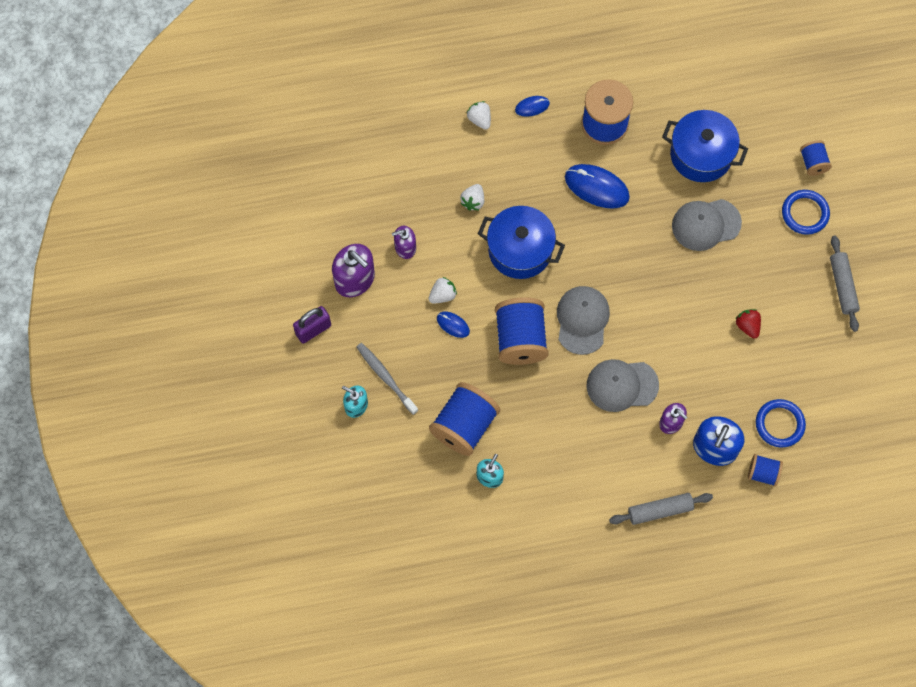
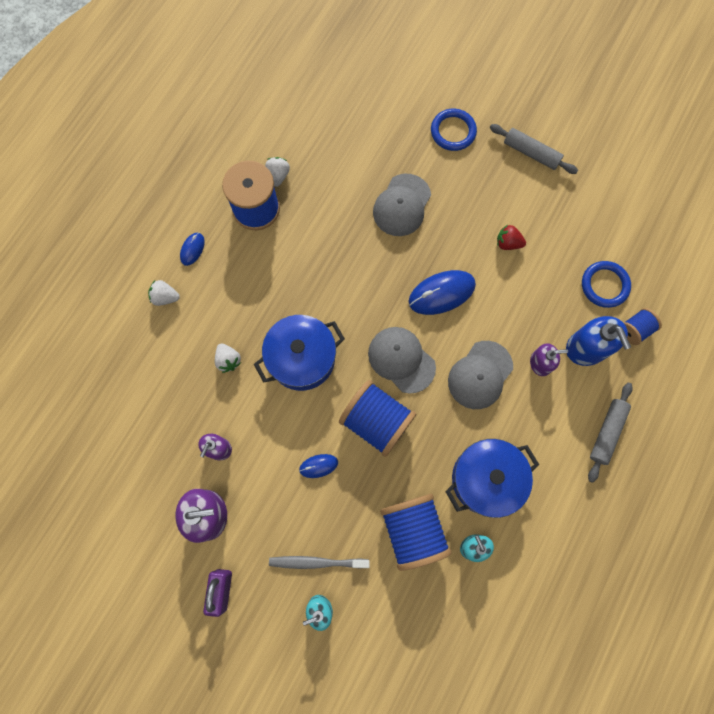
camera: 50 degrees left, 5 degrees up
(442, 295) = (286, 452): white strawberry -> white strawberry (278, 175)
(596, 187) = (302, 258): blue mouse -> blue mouse (441, 293)
(701, 155) = (344, 163): blue pot -> blue pot (486, 479)
(813, 163) = (419, 94): blue spool -> none

